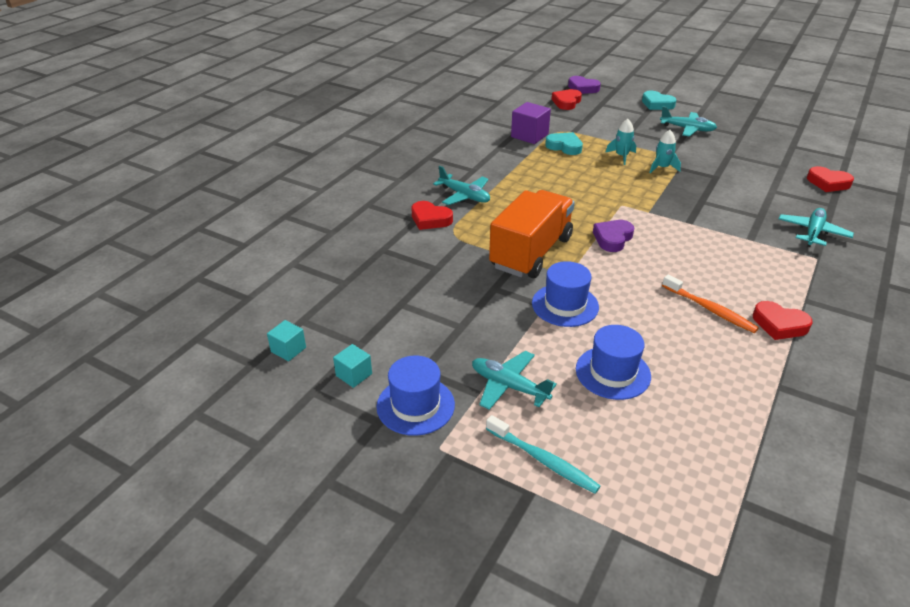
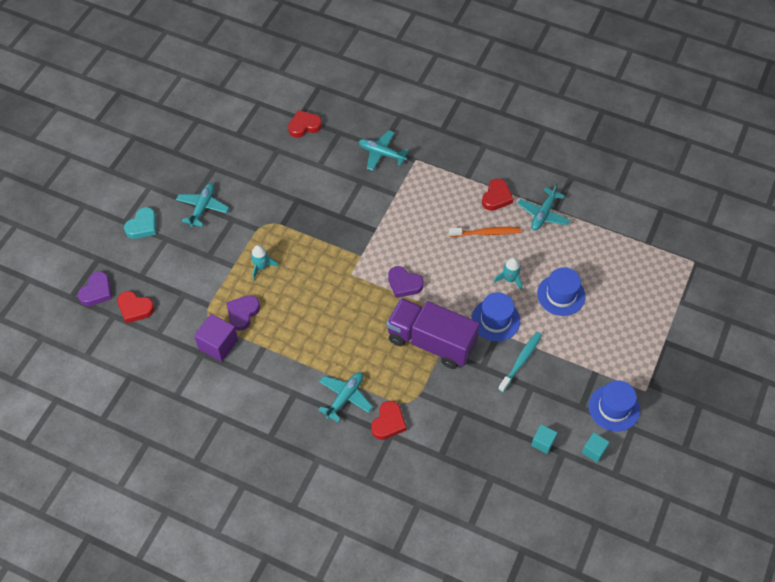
camera: 95 degrees left, 20 degrees up
(288, 349) = (577, 501): turquoise cube -> turquoise cube (543, 442)
(509, 386) = (585, 354): turquoise plane -> turquoise plane (543, 214)
(531, 253) = (431, 342): orange truck -> purple truck
(543, 460) = (641, 335): turquoise toothbrush -> turquoise toothbrush (521, 361)
(564, 147) = (242, 313): turquoise heart -> purple heart
(662, 168) = (283, 237): turquoise rocket -> turquoise rocket (510, 279)
(710, 309) = (486, 233): orange toothbrush -> orange toothbrush turned 45 degrees clockwise
(828, 183) = (304, 126): red heart -> red heart turned 135 degrees counterclockwise

